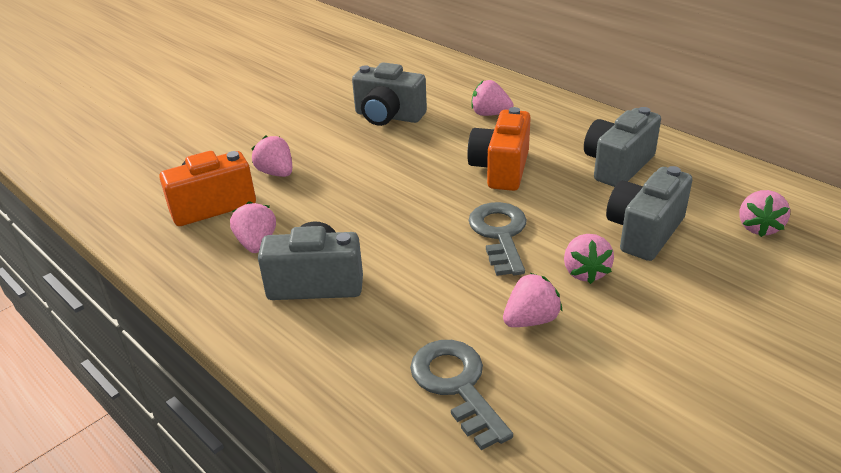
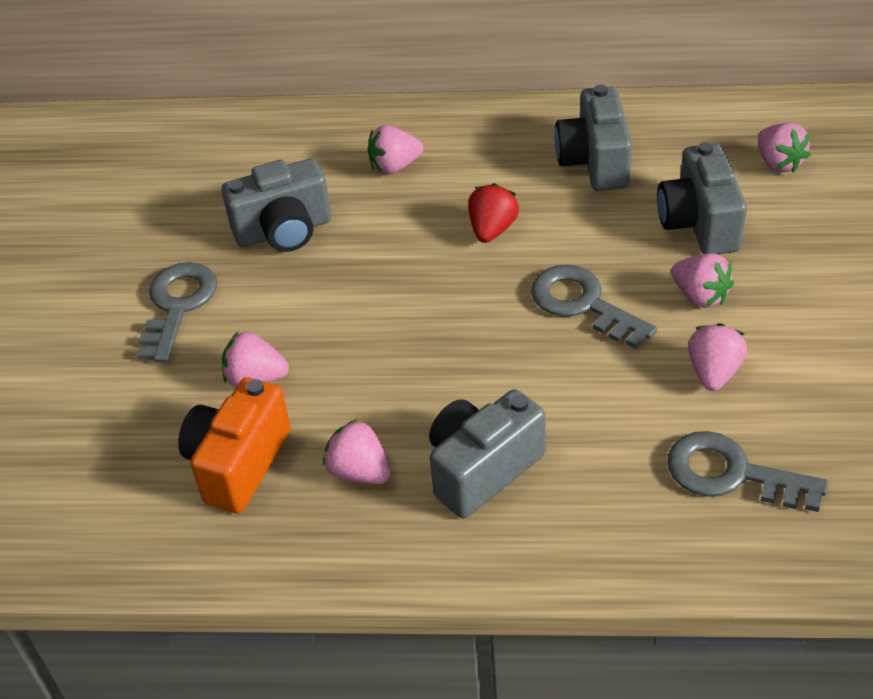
camera: 40 degrees left, 10 degrees up
(291, 123) = (177, 305): none -> grey key
(501, 169) = (492, 229): orange camera -> red strawberry

